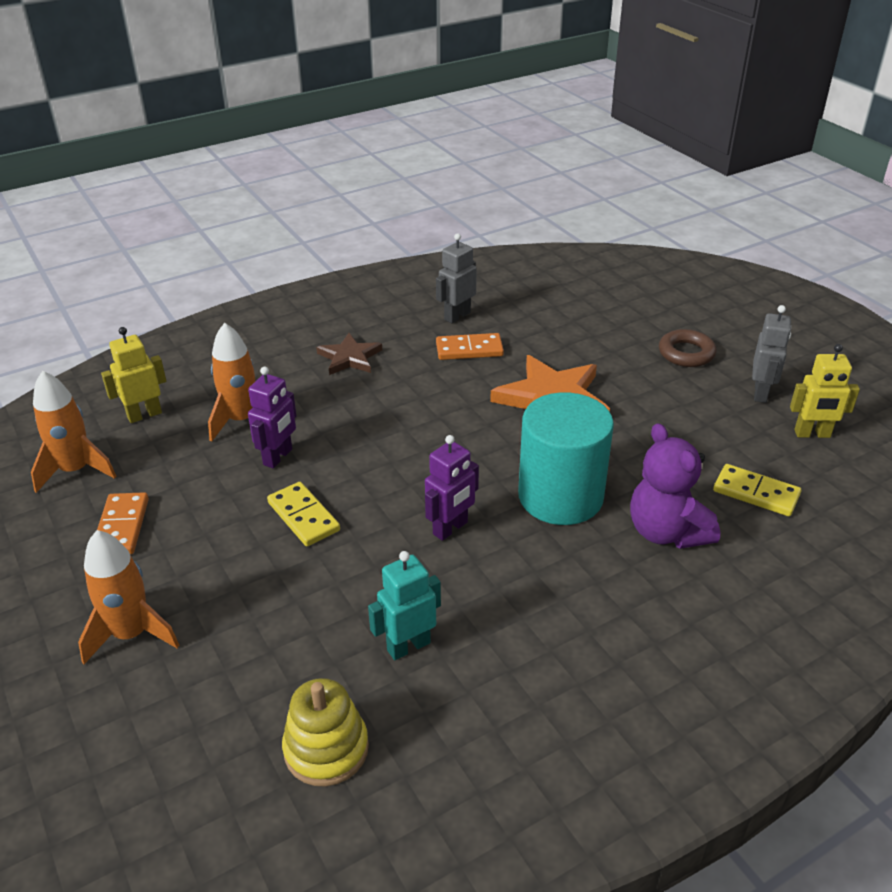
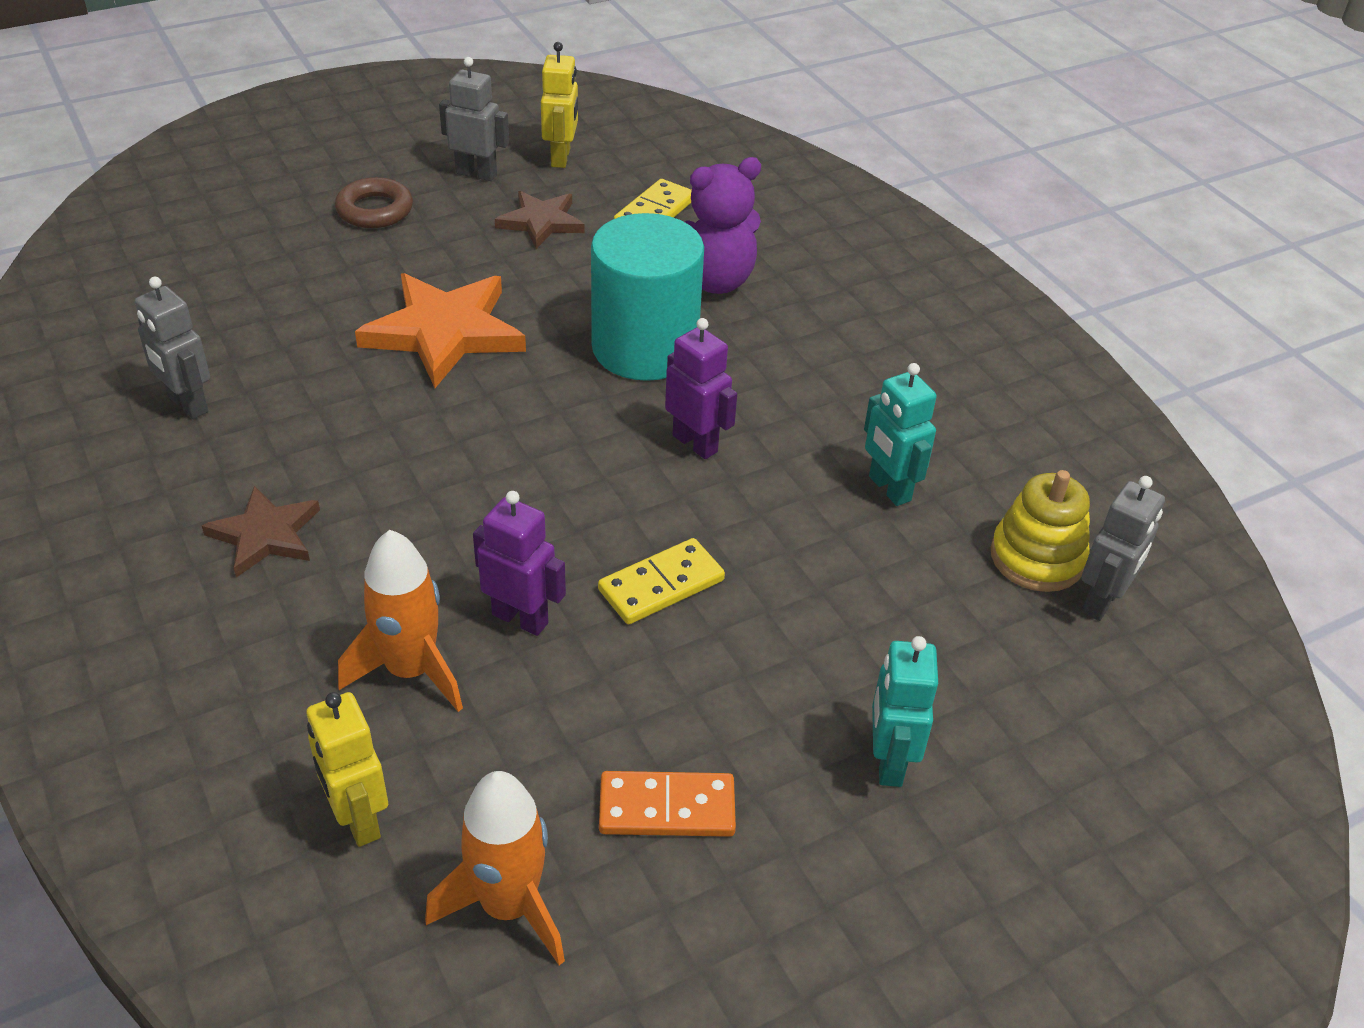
camera: 90 degrees left, 5 degrees up
(131, 634) = (888, 761): orange rocket -> turquoise robot
(270, 795) = (1101, 601): none -> grey robot
(469, 349) = (292, 398): orange domino -> none
(709, 431) = (541, 222): none -> brown star

